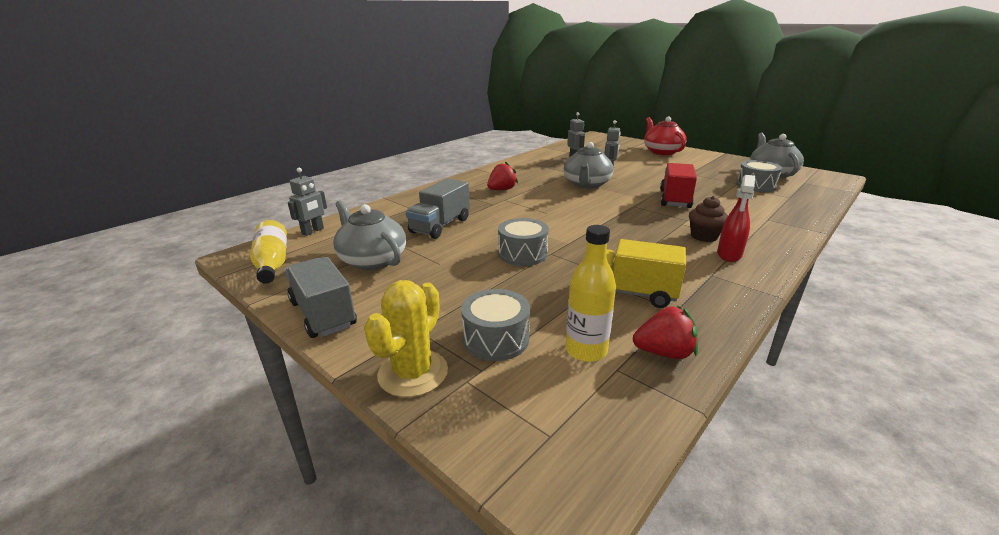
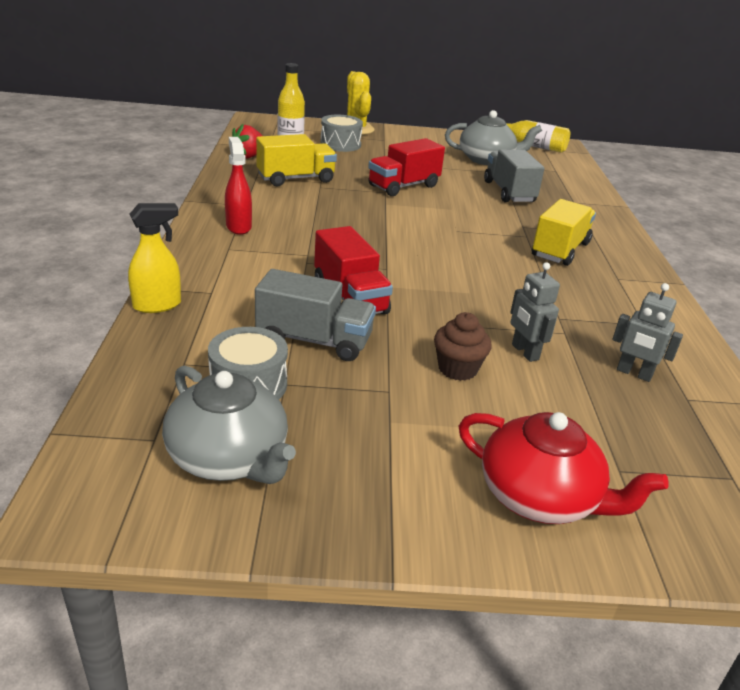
camera: 135 degrees right, 5 degrees up
(313, 231) = (575, 166): grey robot -> none
(323, 314) = (441, 135): grey truck -> grey truck (314, 340)
(502, 190) = (560, 250): red strawberry -> yellow truck
(522, 254) = (403, 186): grey drum -> red truck
(586, 184) = (493, 293): grey teapot -> none
(704, 236) = (273, 242): brown cupcake -> brown cupcake (457, 369)
(807, 220) = (158, 305): none -> yellow spray bottle

